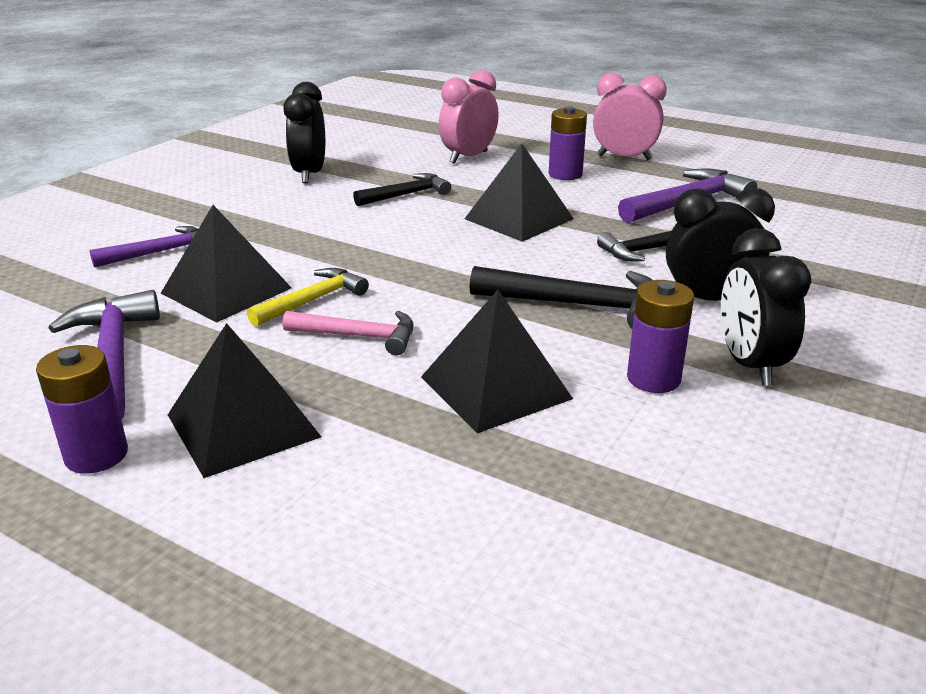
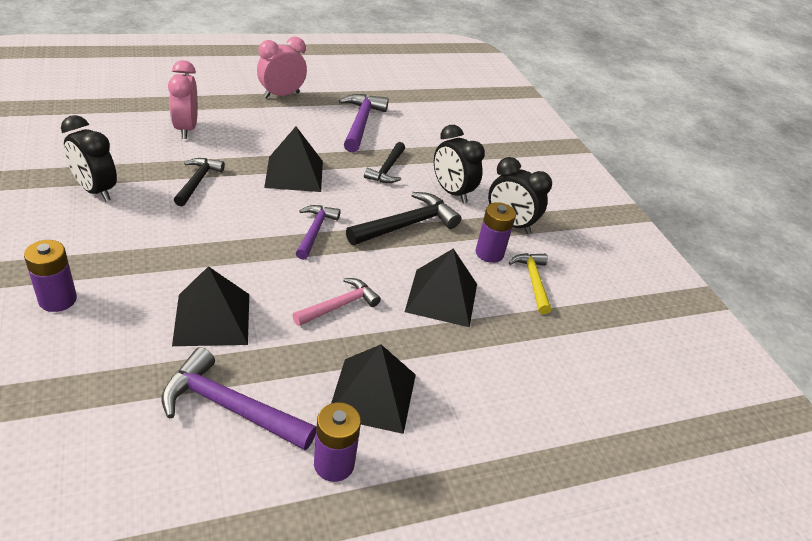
camera: 55 degrees left, 10 degrees up
(160, 252) = (107, 315): purple hammer -> purple hammer (315, 231)
(313, 300) = (277, 296): yellow hammer -> yellow hammer (533, 281)
(565, 174) = (268, 123): purple battery -> purple battery (58, 300)
(708, 300) = (451, 192): black clock -> black clock turned 75 degrees counterclockwise

